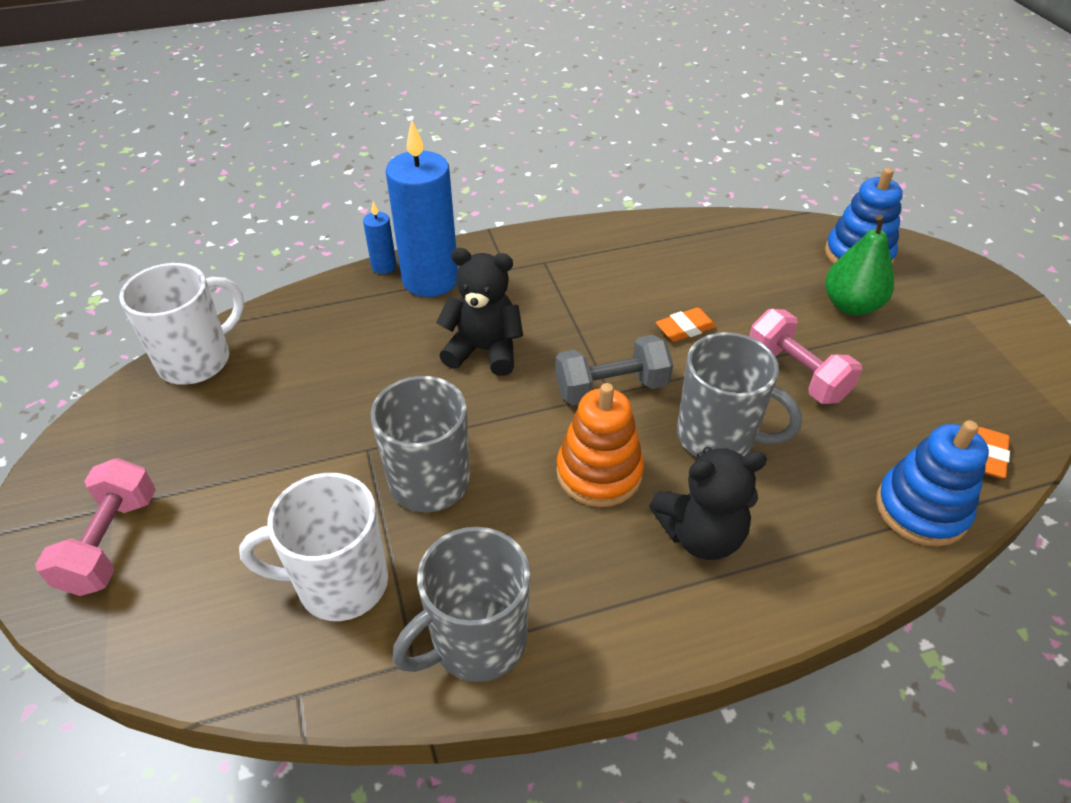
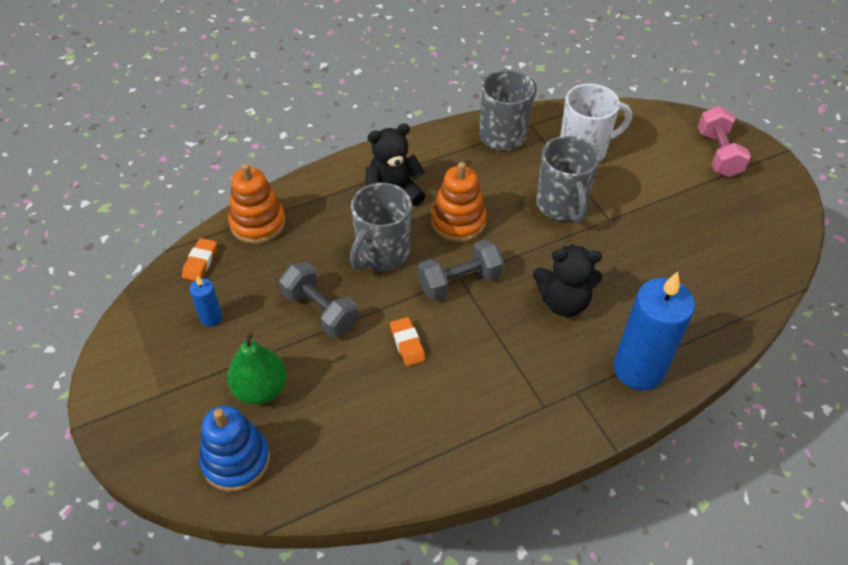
camera: 170 degrees right, 5 degrees up
(197, 360) = (769, 266): white mug -> none
(384, 266) = (688, 379): blue candle -> blue candle (211, 317)
(685, 328) = (407, 344): orange eraser -> orange eraser turned 75 degrees counterclockwise
(718, 437) = (382, 254): grey mug -> grey mug turned 75 degrees counterclockwise
(796, 374) = (320, 311): pink dumbbell -> grey dumbbell
(921, 509) = (257, 223): blue stacking toy -> orange stacking toy

